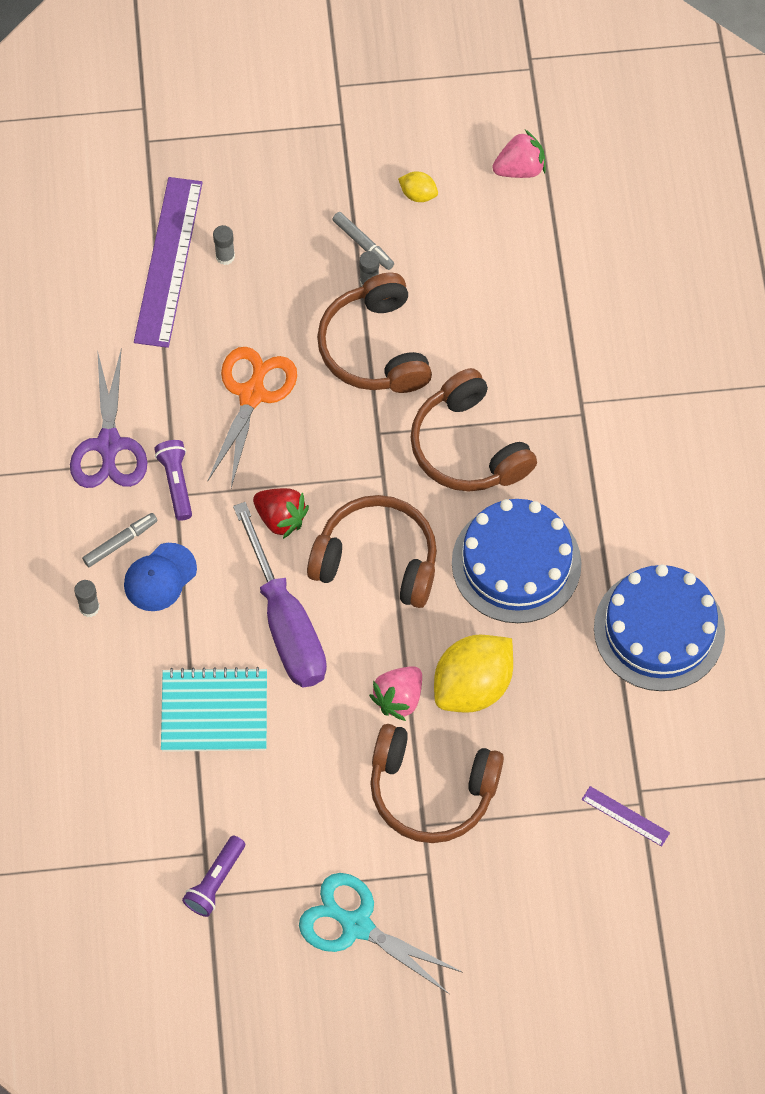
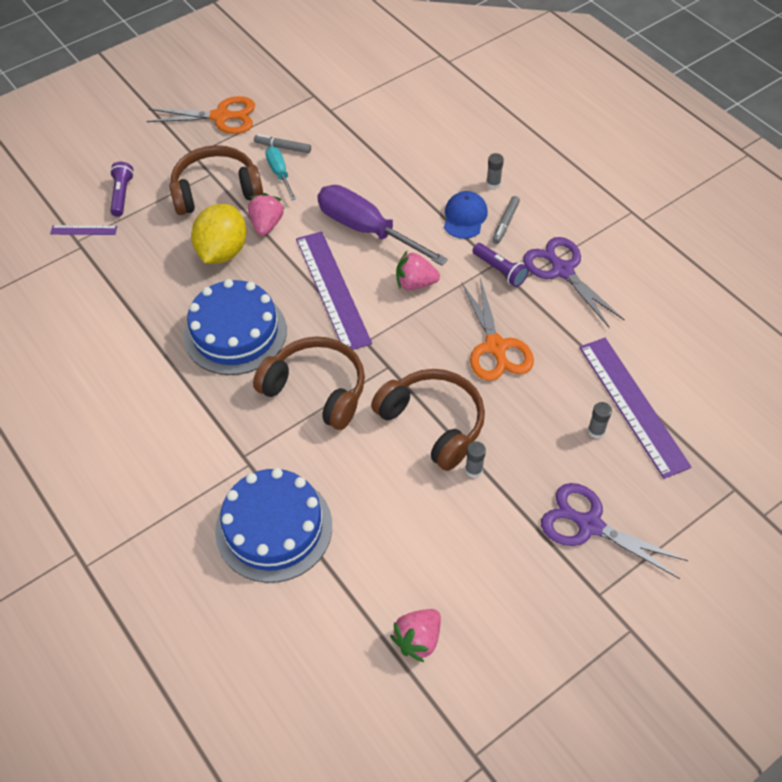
camera: 150 degrees right, 10 degrees down
(214, 712) = (375, 169): turquoise notebook -> none
(215, 881) = (314, 102): purple flashlight -> purple flashlight (122, 195)
(281, 518) = (415, 283): red strawberry -> pink strawberry
(302, 179) = (589, 525): none -> purple scissors
(336, 775) = (279, 173): none -> turquoise screwdriver
(357, 925) = (221, 117): turquoise scissors -> orange scissors
(363, 244) = (501, 498): grey marker -> grey marker (283, 147)
(377, 560) = (333, 289): brown headphones -> purple ruler
(418, 194) = (488, 565): yellow lemon -> none
(659, 630) = (110, 340): blue cake -> blue cake (274, 528)

